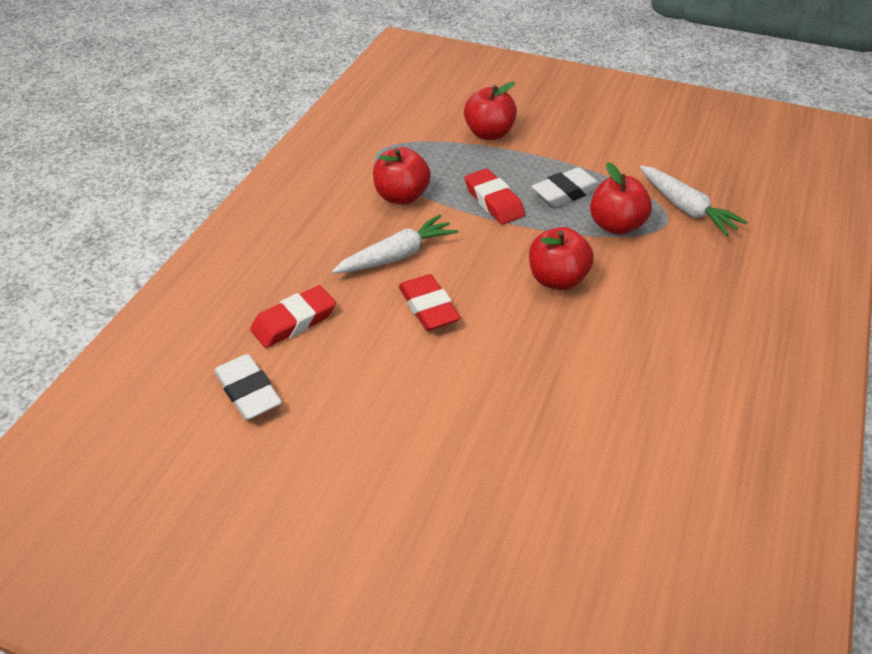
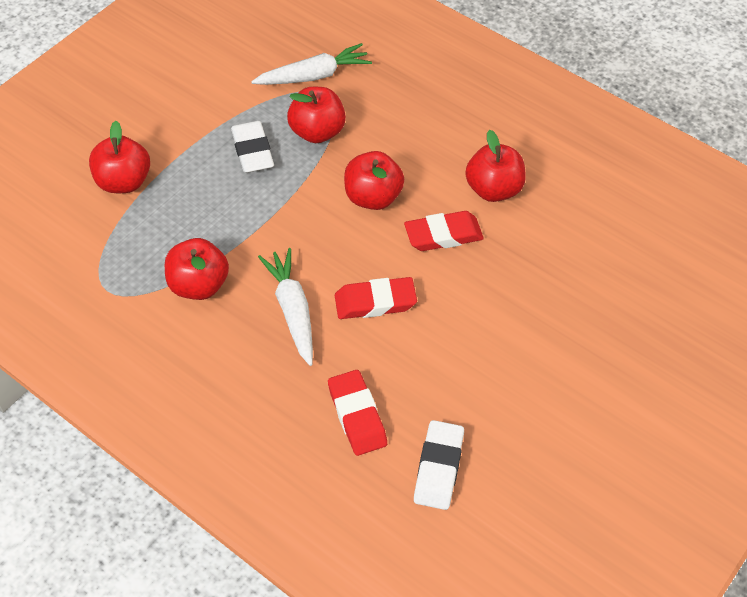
camera: 75 degrees left, 10 degrees up
(248, 391) = (438, 468): white eraser -> white eraser turned 60 degrees counterclockwise
(494, 201) = (241, 210): red eraser -> red eraser (443, 235)
(623, 370) = (493, 189): none -> red apple

